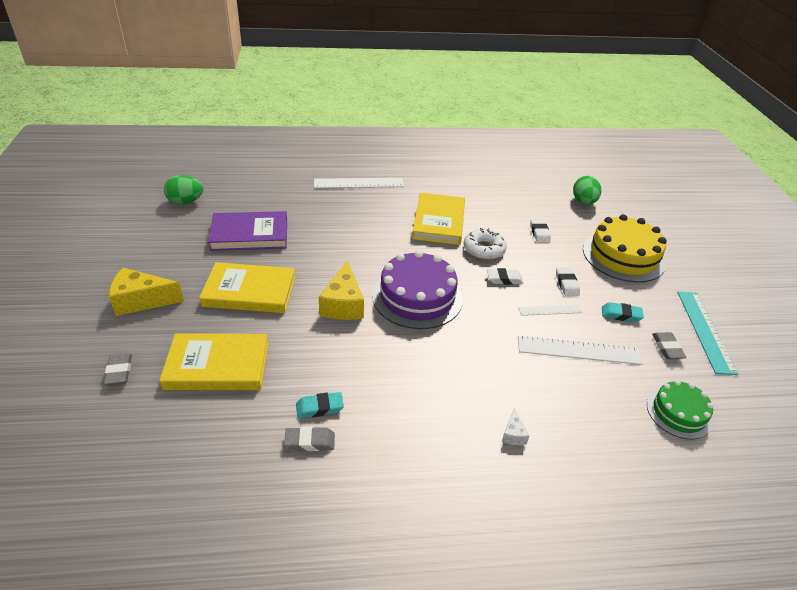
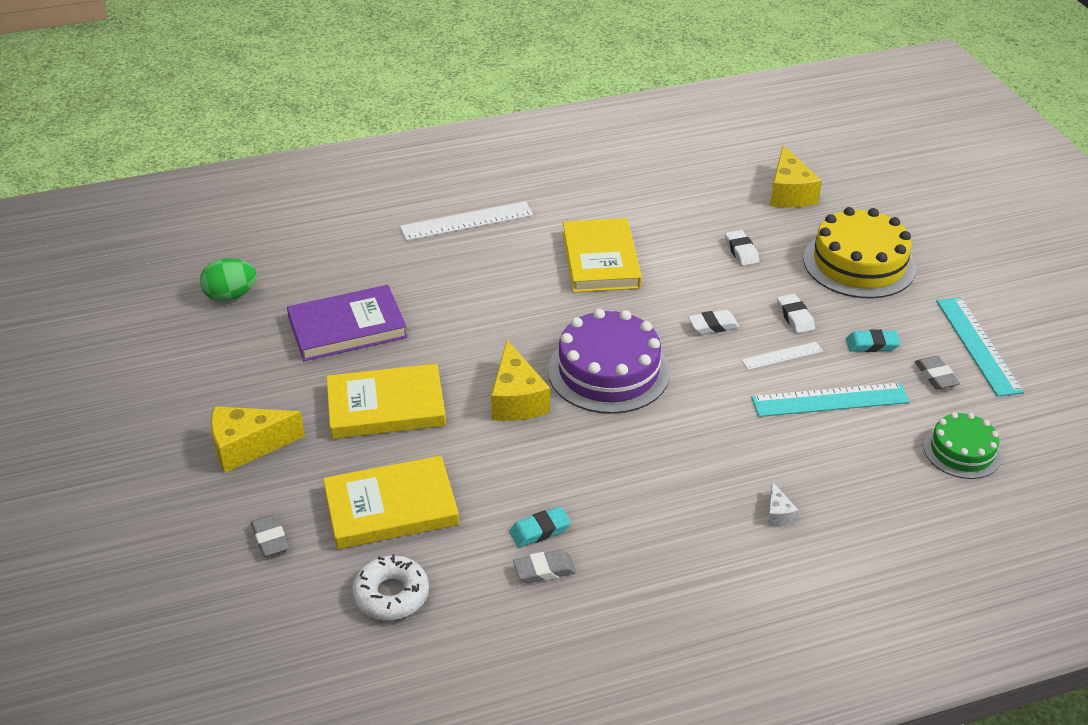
camera: 10 degrees left, 0 degrees up
(484, 249) = (674, 289): white donut -> white donut (391, 595)
(578, 350) = (830, 400): white ruler -> turquoise ruler
(583, 202) = (789, 193): green egg -> yellow cheese

